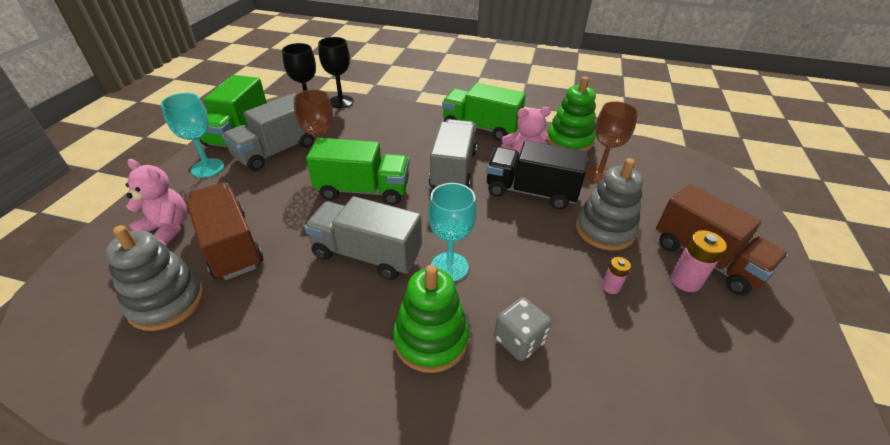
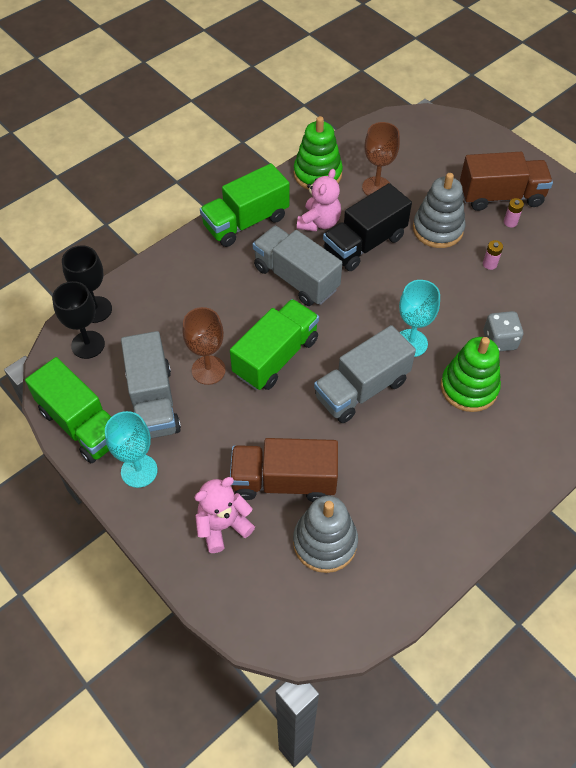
camera: 55 degrees left, 15 degrees up
(685, 281) = (510, 222): pink battery -> pink battery, size x0.61

